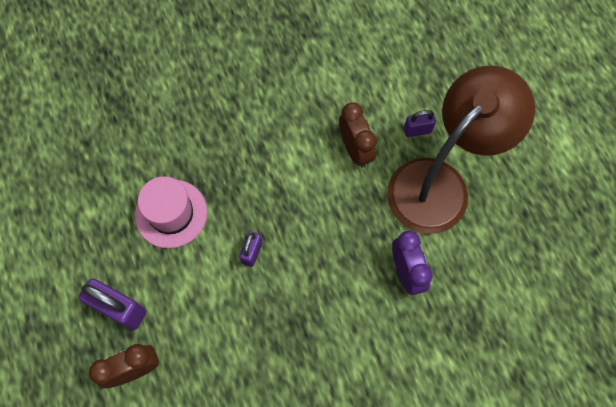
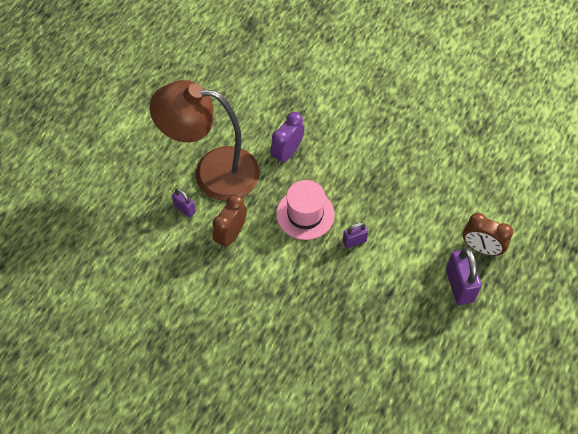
camera: 130 degrees left, 10 degrees down
(171, 213) = (375, 309): pink hat -> pink hat (305, 214)

